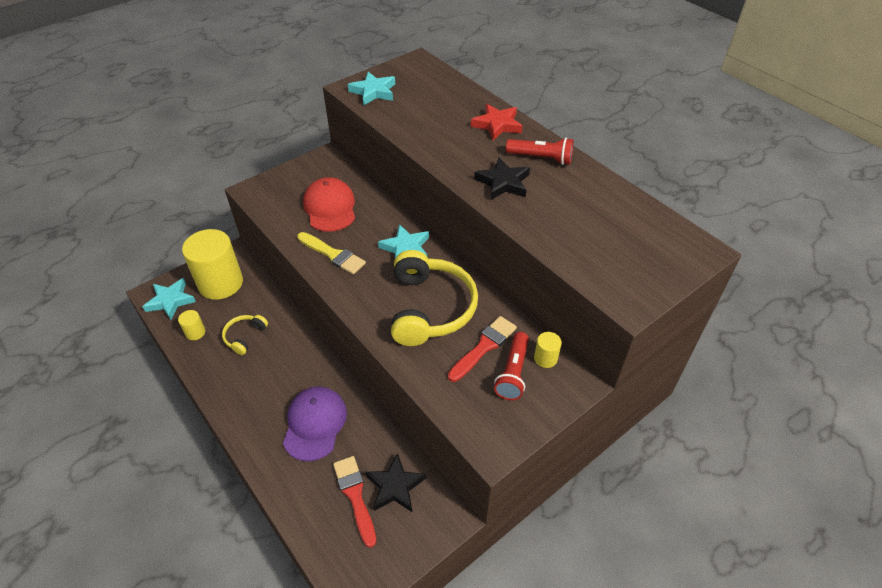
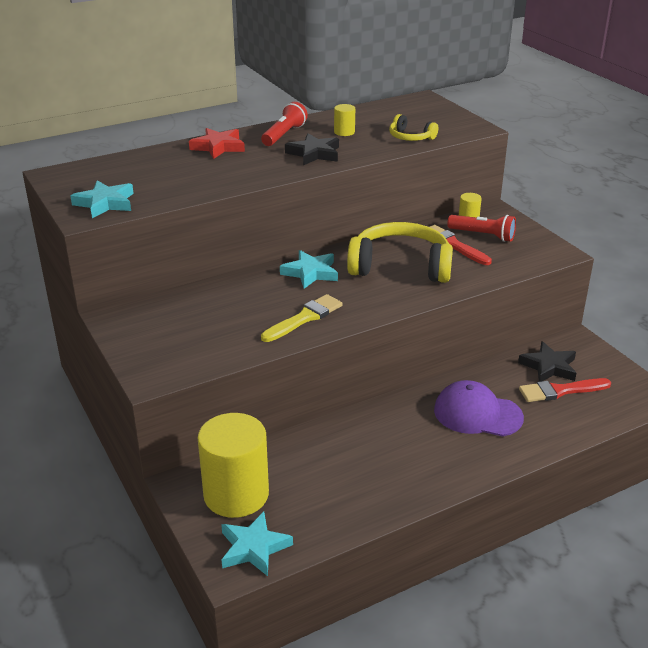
camera: 80 degrees left, 15 degrees down
(195, 332) = (323, 517): yellow cylinder -> yellow cylinder (344, 132)
(244, 336) = (342, 469): yellow headphones -> yellow headphones (410, 137)
(330, 207) = (219, 317): red cap -> none

